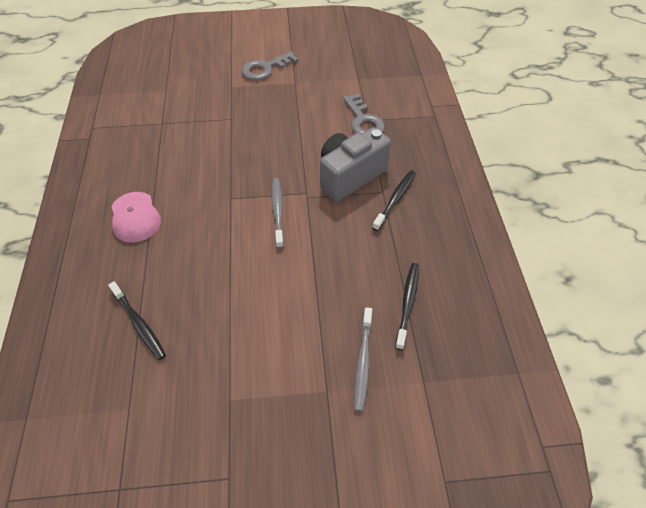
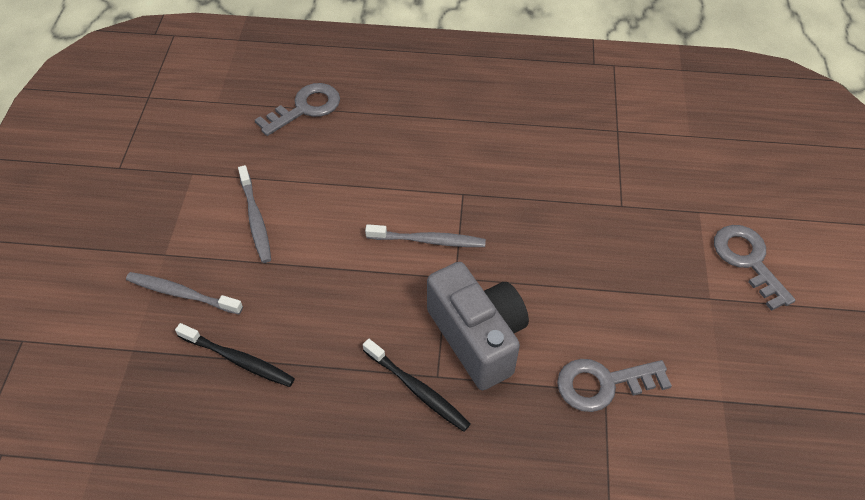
camera: 100 degrees right, 0 degrees up
(135, 217) = (451, 105): pink cap -> none
(139, 324) = (305, 108): black toothbrush -> grey key
(276, 329) = (255, 219): none -> grey toothbrush

